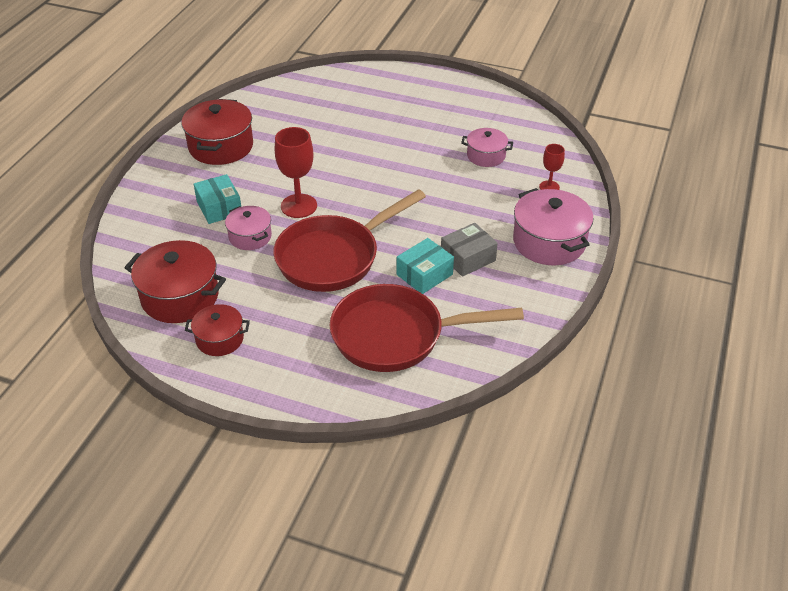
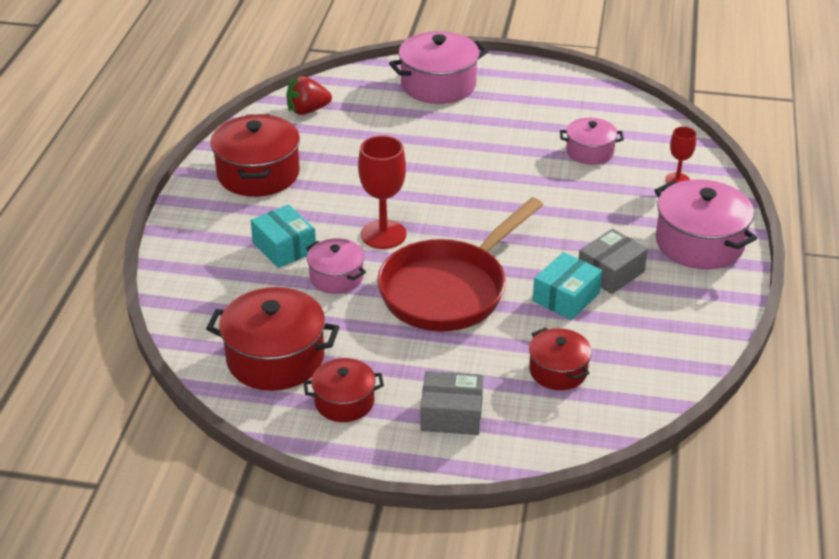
camera: 10 degrees left, 5 degrees down
(276, 100) = (307, 110): none -> red strawberry
(299, 361) = (451, 414): none -> grey box
(385, 89) = (438, 85): none -> pink pot
(396, 335) = (558, 371): red pan -> red pot

